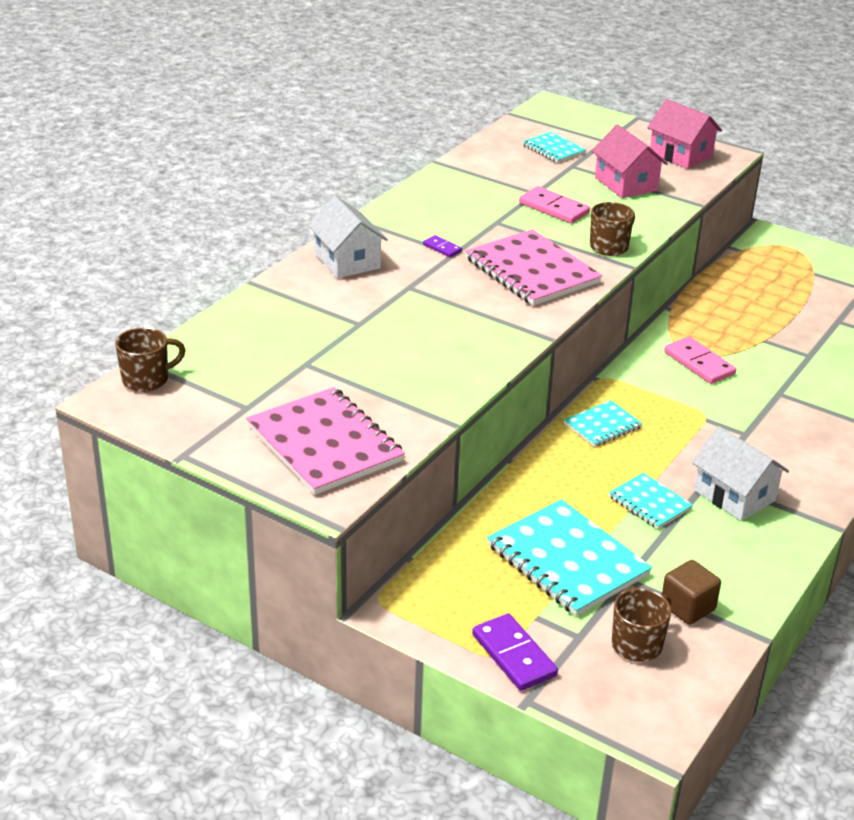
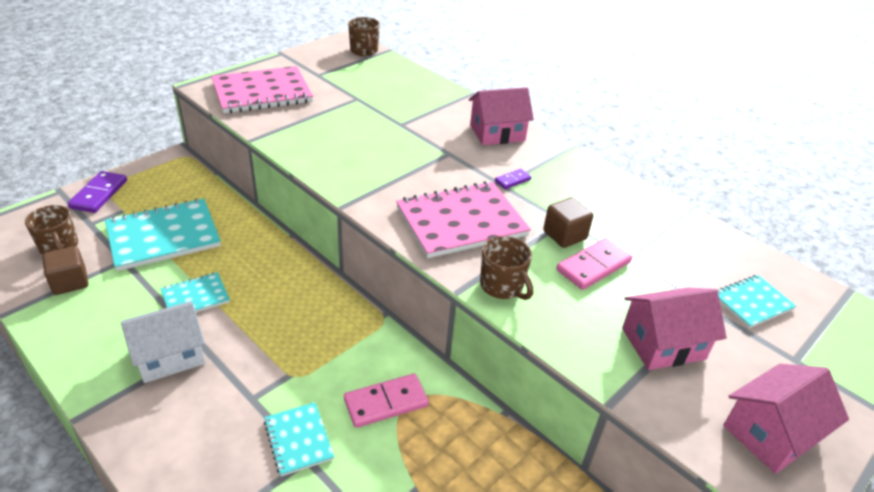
camera: 100 degrees right, 5 degrees up
(347, 261) = (497, 133): white house -> pink house
(513, 655) = (99, 194): purple domino -> purple domino turned 60 degrees counterclockwise
(518, 221) = (564, 235): none -> brown cube
(602, 425) = (311, 298): turquoise notebook -> turquoise notebook (298, 440)

